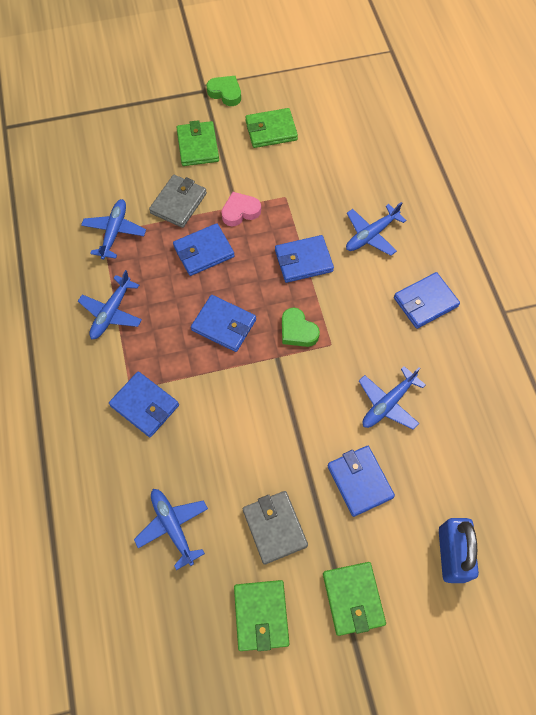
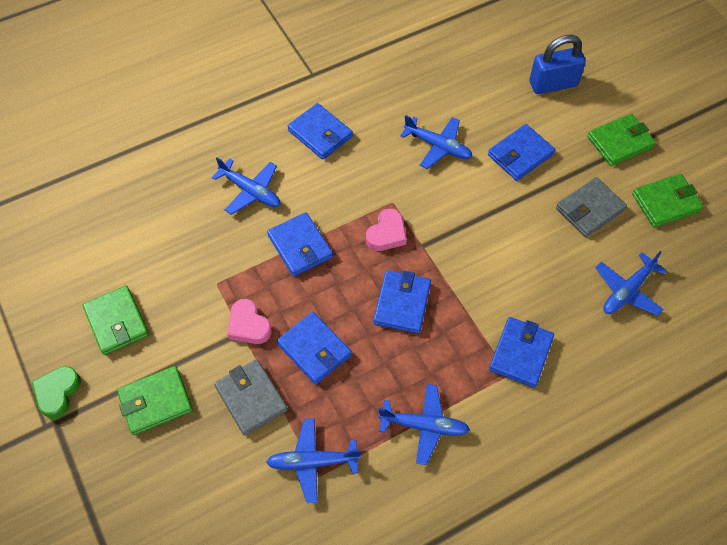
camera: 105 degrees left, 5 degrees down
(178, 203) = (251, 398): grey wallet -> grey wallet turned 45 degrees clockwise
(297, 331) = (387, 234): green heart -> pink heart

